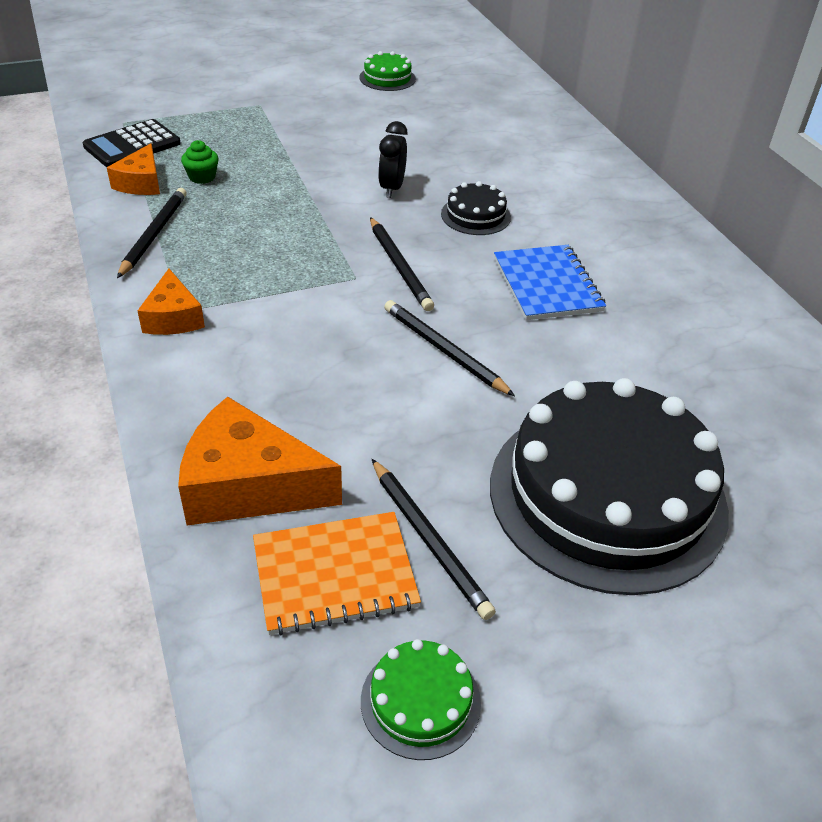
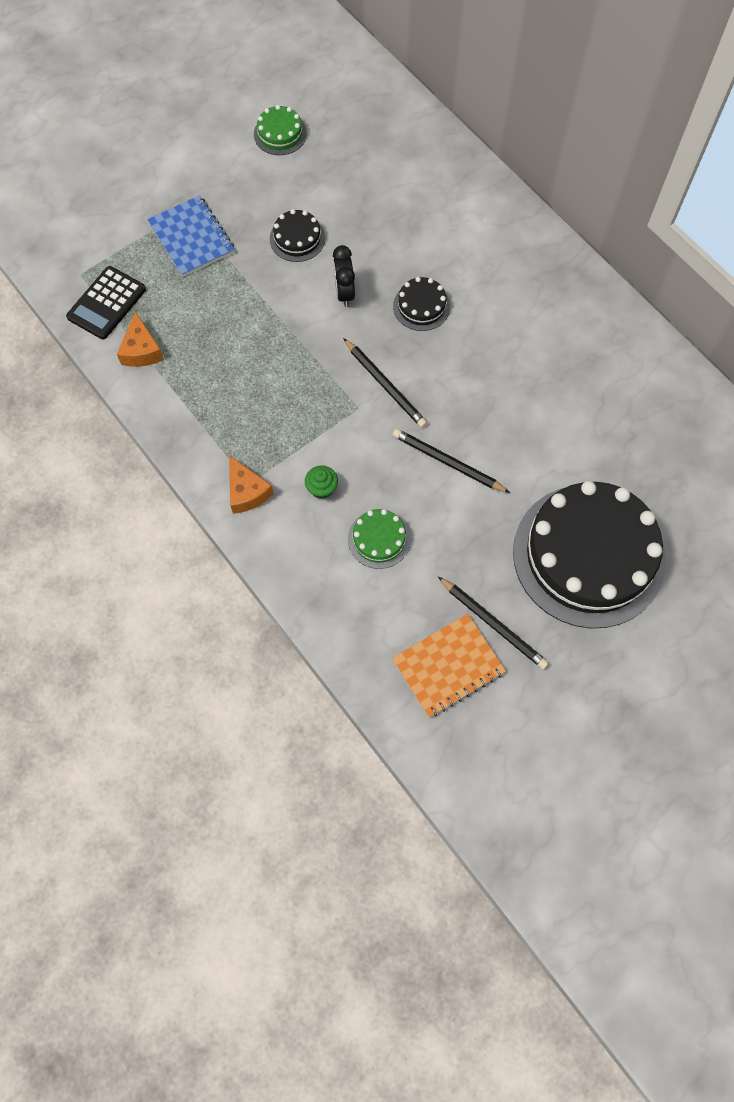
camera: 15 degrees left, 25 degrees up
(153, 234) = (185, 409): black pencil -> none
(202, 177) = (186, 327): green cupcake -> green cupcake (322, 488)
(248, 485) = (369, 620): orange cheese -> none
(363, 143) = (297, 238): none -> black cake
(420, 701) = (525, 729): green cake -> green cake (379, 539)
(547, 285) = (498, 371): blue notebook -> blue notebook (191, 238)

